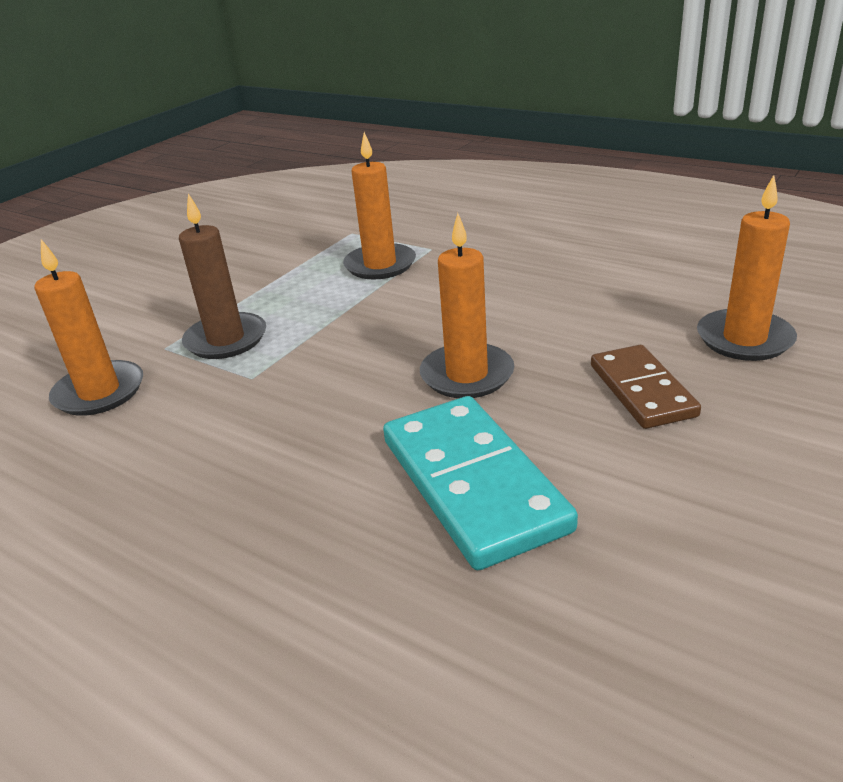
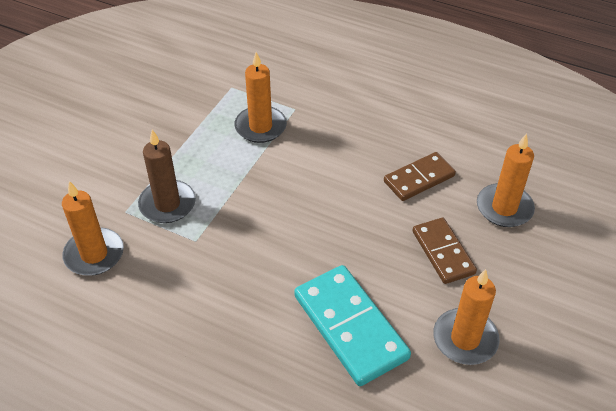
camera: 10 degrees left, 15 degrees up
(467, 375) = (336, 239): orange candle -> orange candle (465, 339)
(604, 310) = (419, 178): none -> brown domino

